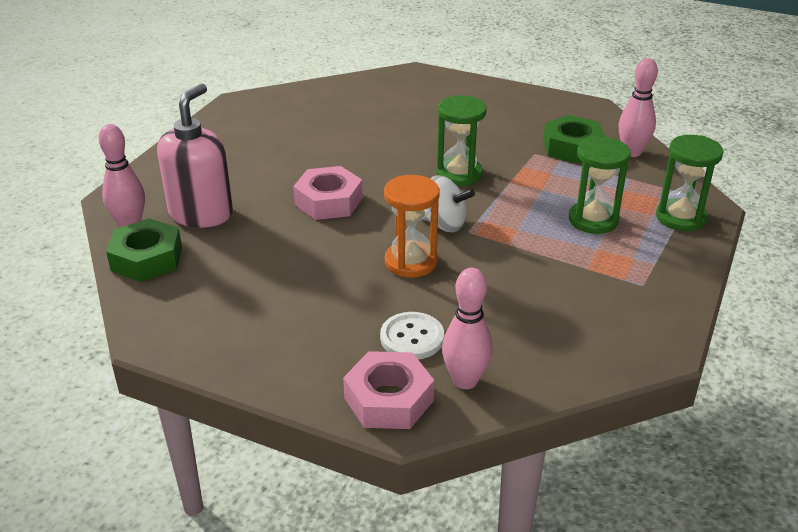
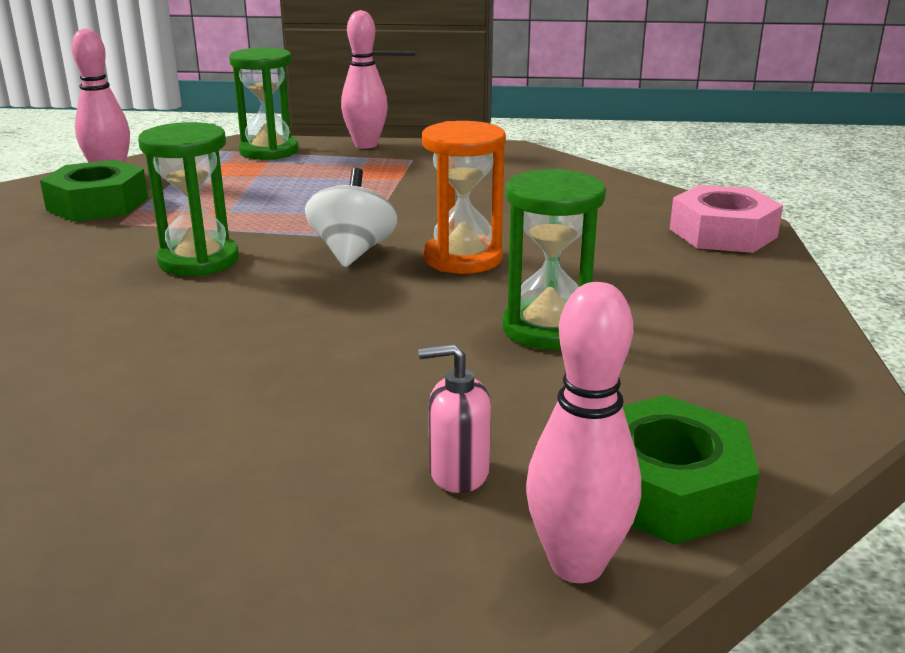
camera: 110 degrees left, 10 degrees down
(201, 213) = (458, 473): pink soap dispenser -> pink soap dispenser, size x0.46
(328, 201) = (334, 344): pink nut -> none
(412, 338) = (613, 237): white button -> none
(465, 380) = (648, 207): pink bowling pin -> pink bowling pin (366, 145)
(593, 220) = (295, 182): green hourglass -> green hourglass (548, 329)

